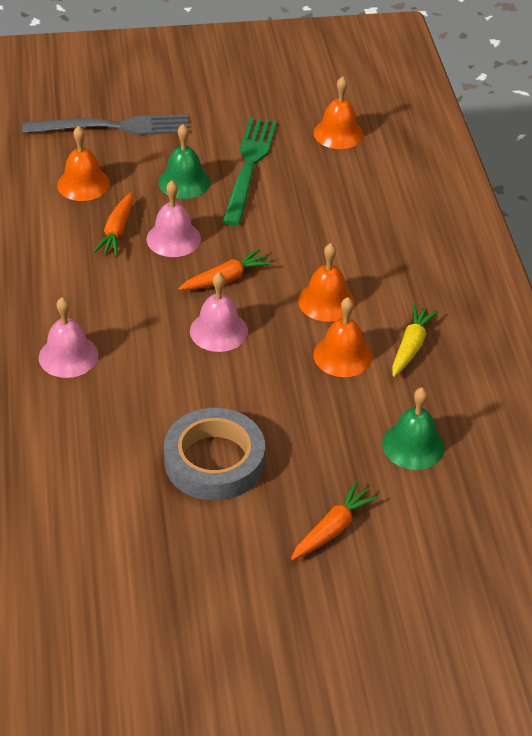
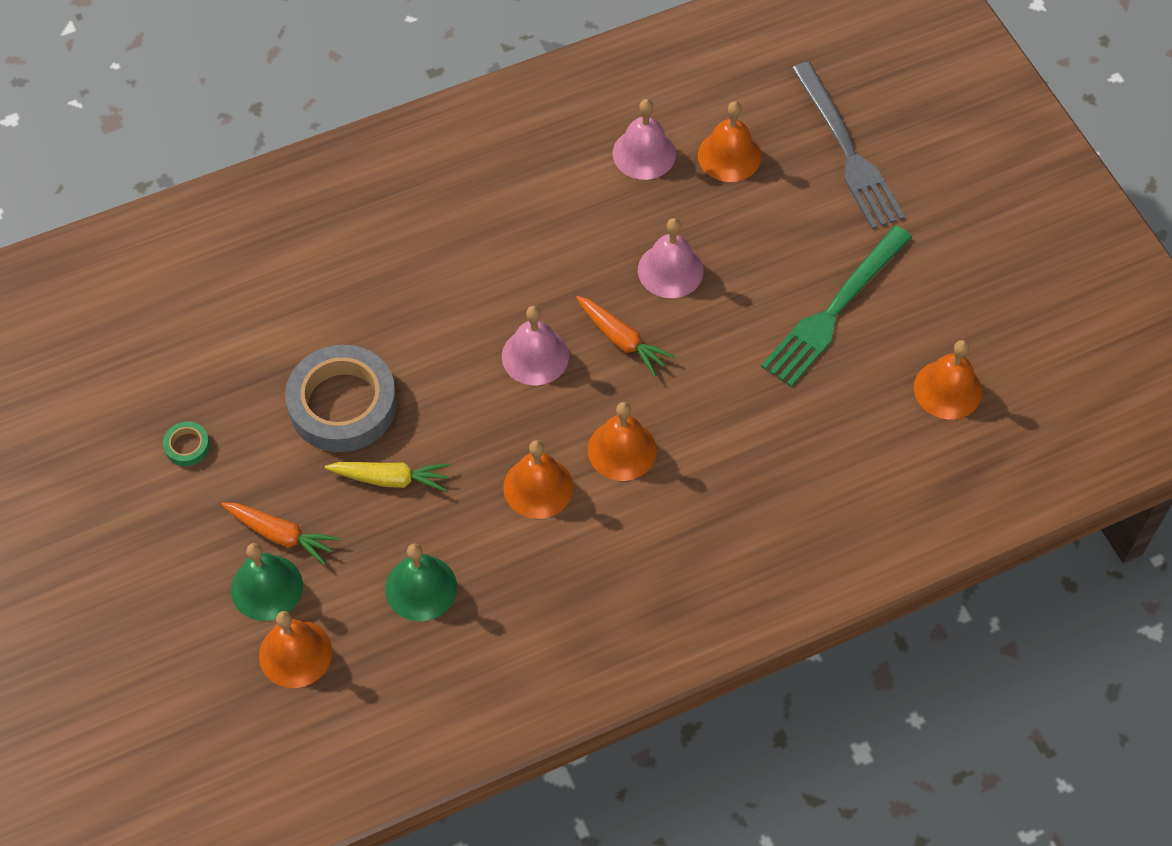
camera: 75 degrees right, 15 degrees up
(68, 356) = (449, 231): pink bell -> pink bell (644, 153)
(117, 231) = (661, 213): orange carrot -> none
(184, 182) = (776, 251): green bell -> green bell (266, 587)
(213, 582) = (187, 446): none -> green tape
(249, 167) = (834, 310): green fork -> green fork turned 135 degrees clockwise
(411, 346) = (577, 554): yellow carrot -> yellow carrot (390, 479)
(453, 540) = (295, 653): none -> orange bell

